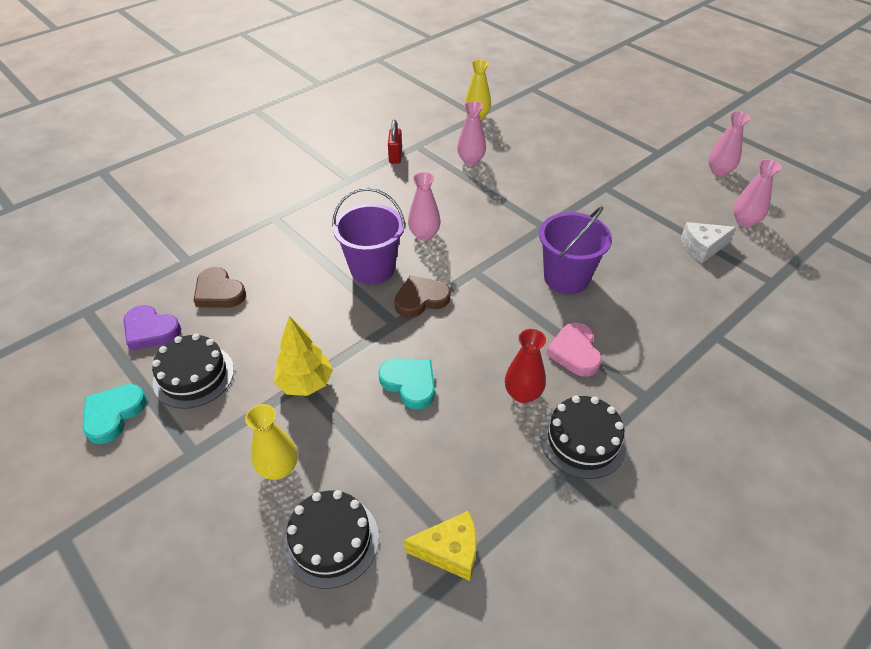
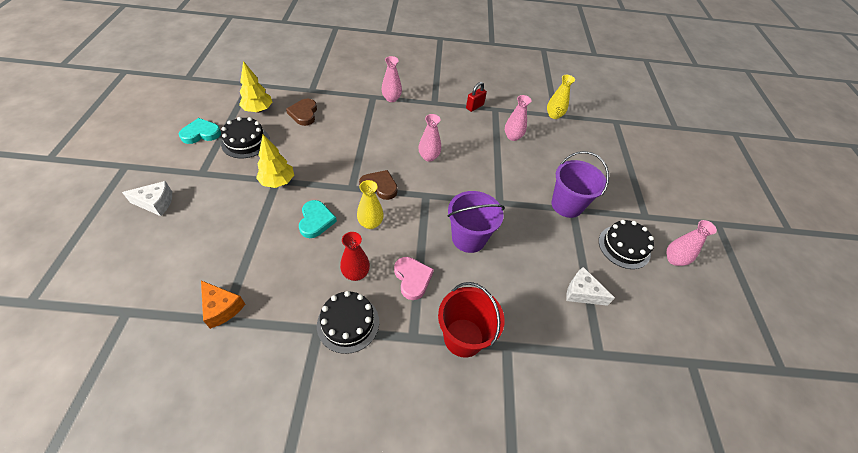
camera: 40 degrees right, 5 degrees up
(150, 330) = (258, 110): purple heart -> yellow tree
(186, 536) = (156, 203): none -> white cheese
(279, 468) = (218, 208): yellow vase -> yellow vase (370, 223)
(331, 540) = (192, 255): black cake -> black cake (624, 247)
(372, 269) = (380, 154): purple bucket -> purple bucket (567, 205)
(450, 551) = (221, 308): yellow cheese -> orange cheese
(574, 352) = (412, 278): pink heart -> pink heart turned 120 degrees clockwise
(680, 360) = (463, 337): none -> red bucket
(745, 221) = (641, 303): pink vase -> pink vase (391, 98)

